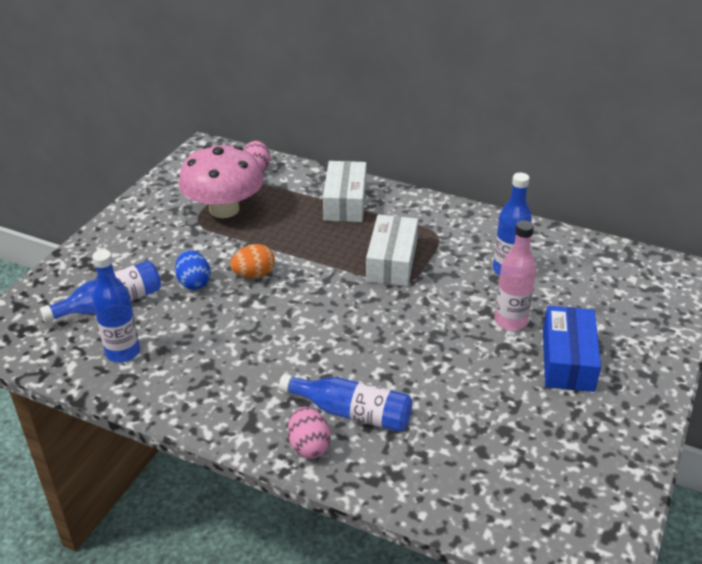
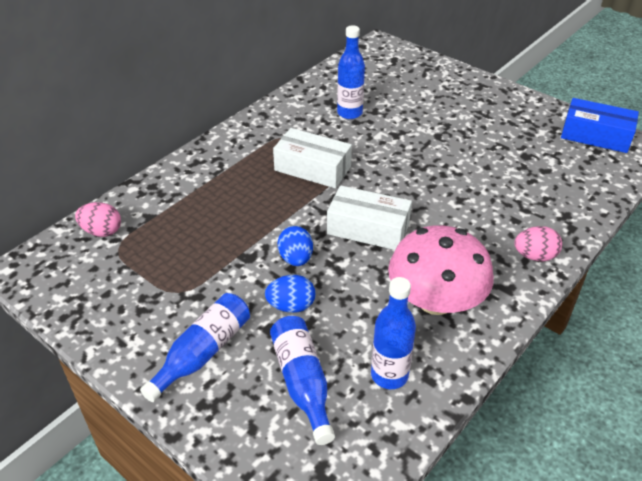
camera: 75 degrees left, 5 degrees up
(224, 209) = (167, 267): pink mushroom -> pink mushroom (435, 300)
(254, 275) = (296, 259): orange egg -> blue egg
(345, 202) = (205, 179): white box -> white box (368, 228)
(351, 413) = (499, 226): blue bottle -> blue bottle (203, 353)
(510, 321) = (411, 126): pink bottle -> none
(567, 360) = (459, 112): blue box -> blue box (595, 136)

